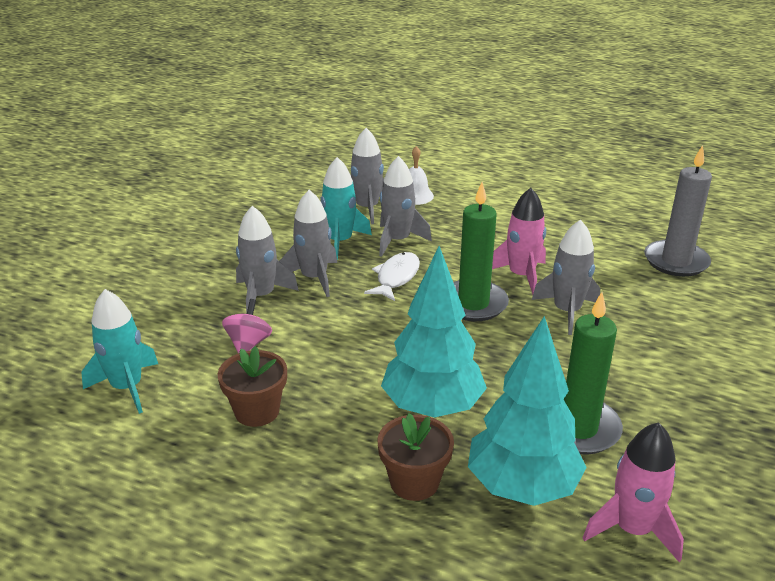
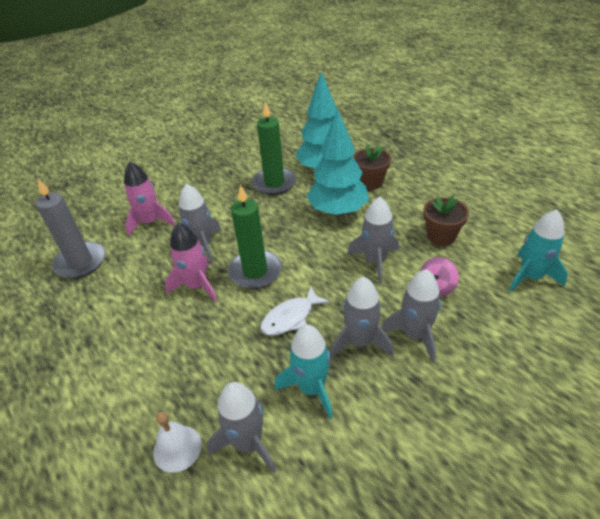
camera: 150 degrees left, 10 degrees up
(397, 240) = (256, 367): grey rocket -> grey rocket (375, 261)
(632, 529) = (294, 147): pink rocket -> pink rocket (150, 222)

